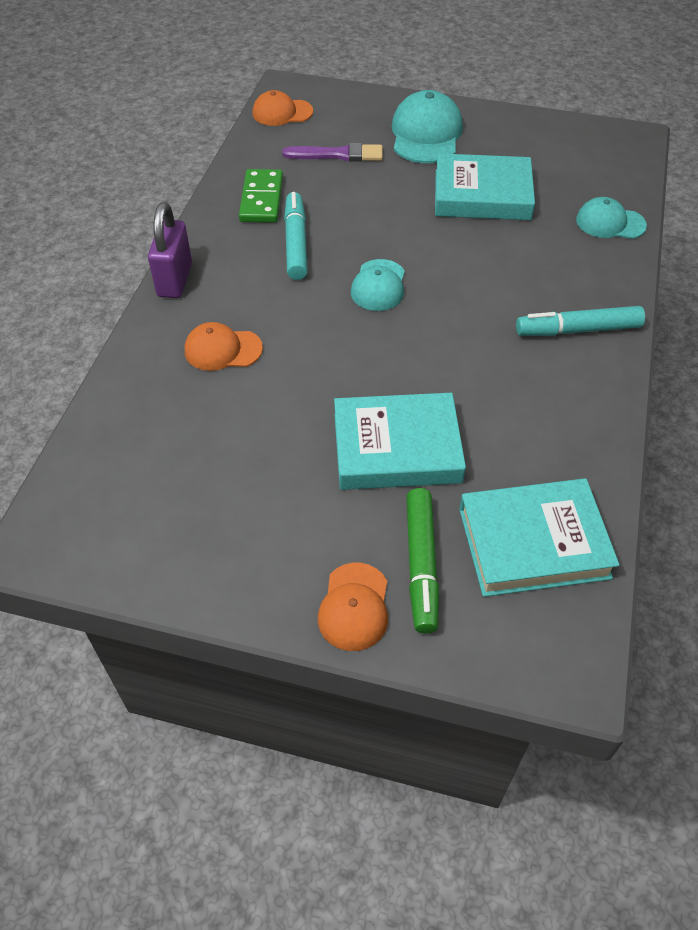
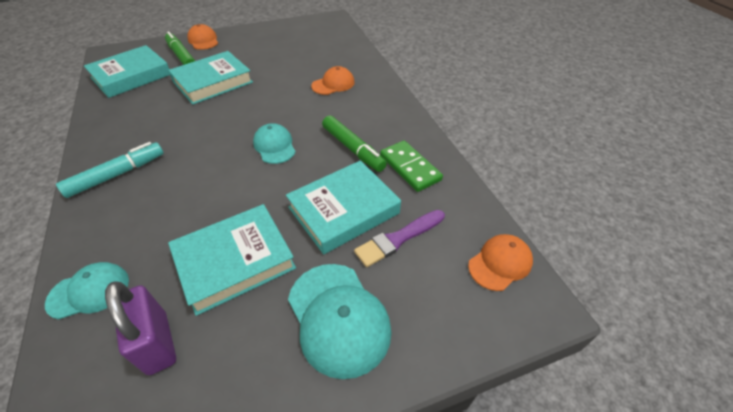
camera: 145 degrees right, 5 degrees down
(175, 280) = (397, 101): purple padlock -> purple padlock (157, 343)
(296, 243) = (353, 149): turquoise marker -> green marker
(362, 192) = (343, 210): none -> turquoise book

